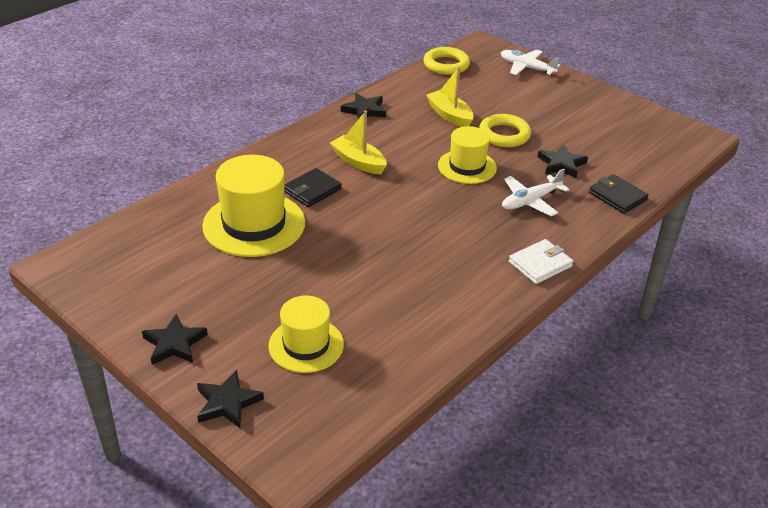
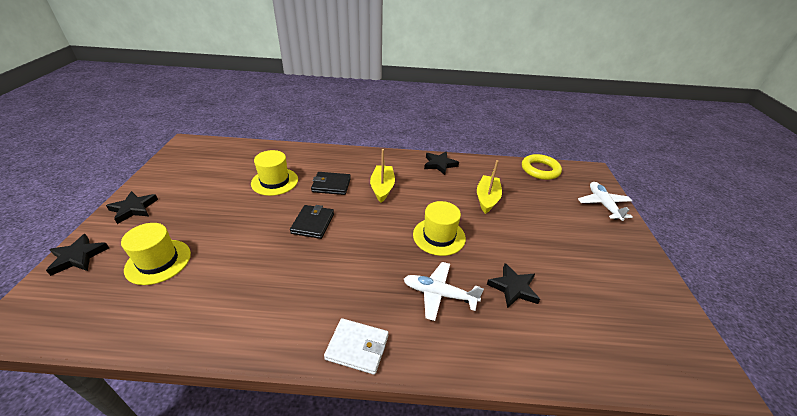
camera: 50 degrees right, 0 degrees up
(254, 224) = (275, 181): yellow hat -> yellow hat, size x0.63
(504, 135) = (504, 235): yellow ring -> none
(617, 196) = (519, 354): black wallet -> black wallet (313, 223)

